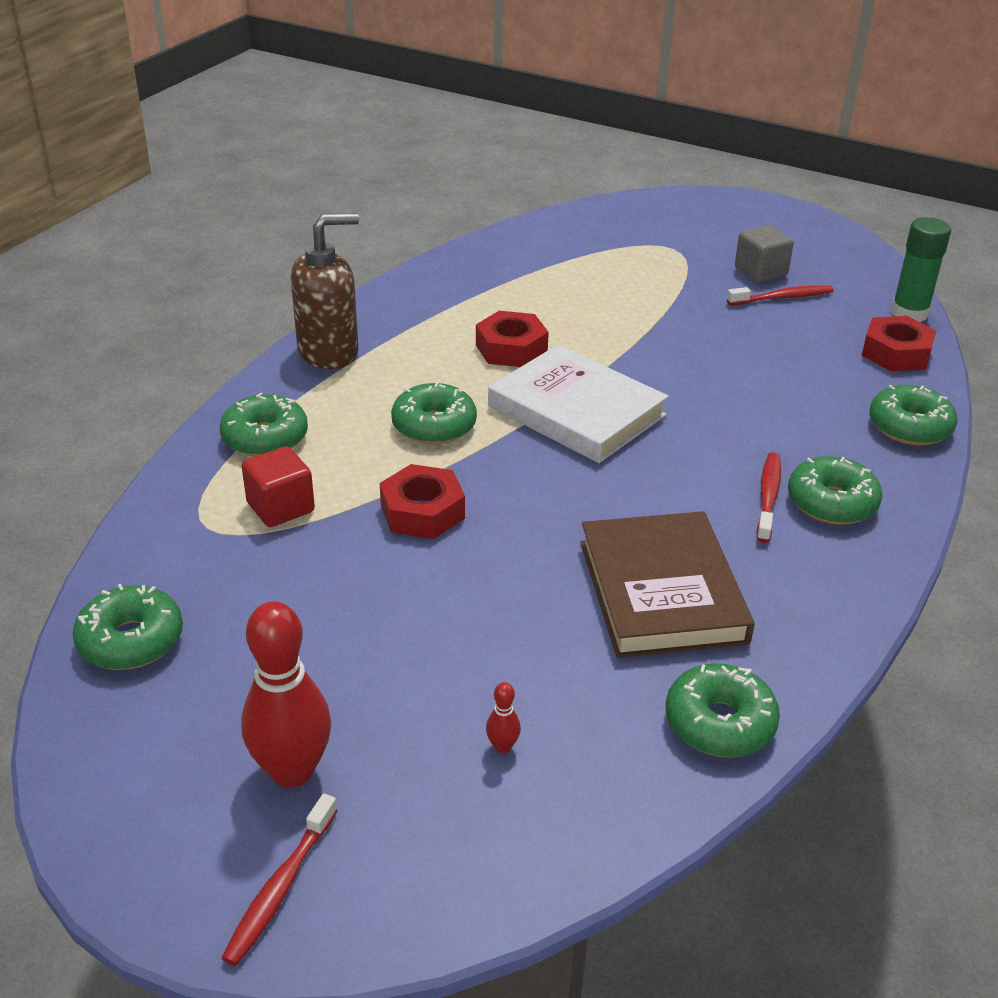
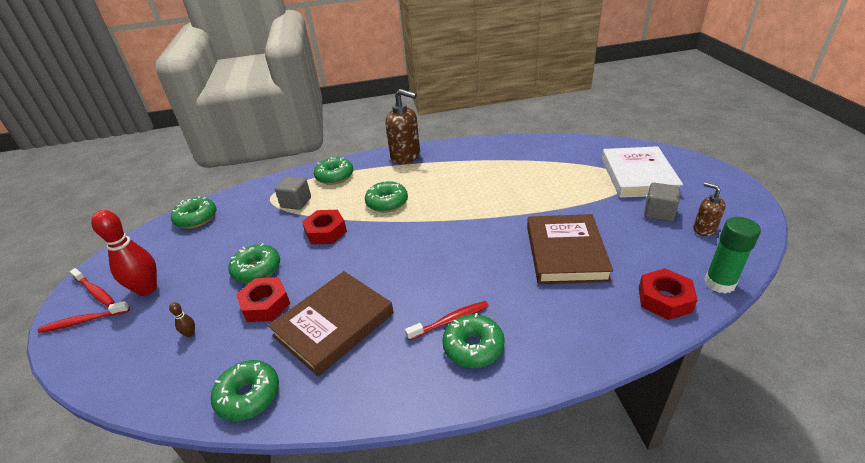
camera: 55 degrees right, 0 degrees up
(280, 507) = (296, 202): red cube -> grey cube
(502, 746) = (190, 333): red bowling pin -> brown bowling pin
(511, 348) = (469, 188): red nut -> red nut (265, 304)
(576, 411) = (445, 228): white book -> white book (638, 176)
(749, 361) = (565, 252): none -> brown book
(782, 298) = (646, 232): red toothbrush -> red toothbrush (95, 291)
(822, 268) = (704, 229): none -> brown soap dispenser
(909, 427) = (592, 343): green donut -> green donut (257, 270)

